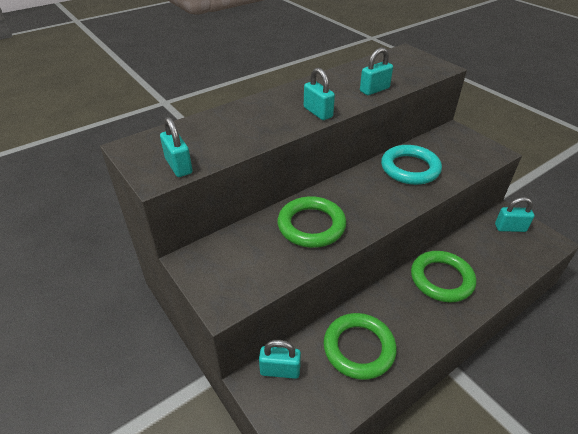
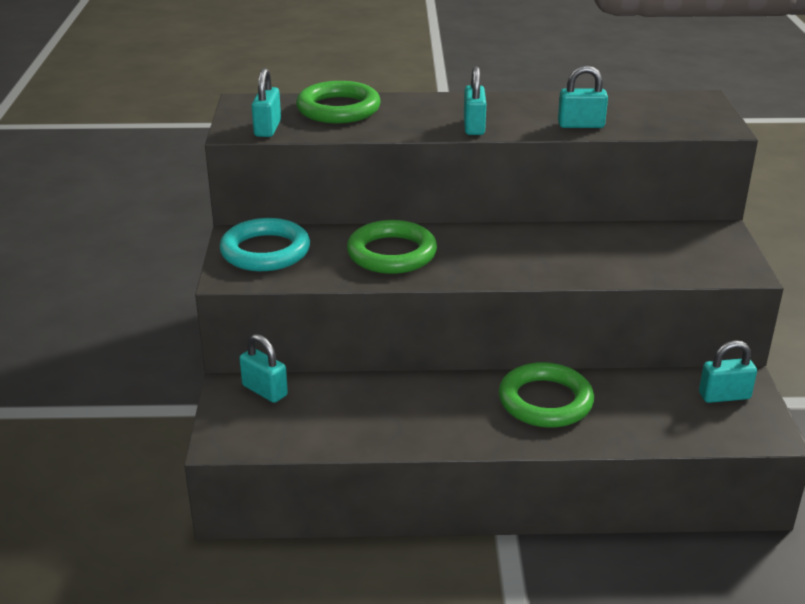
camera: 35 degrees right, 10 degrees down
(359, 348) = (365, 411): green ring -> green ring (338, 109)
(410, 168) = (589, 246): turquoise ring -> turquoise ring (265, 251)
(510, 228) = (724, 396): turquoise padlock -> turquoise padlock turned 45 degrees counterclockwise

